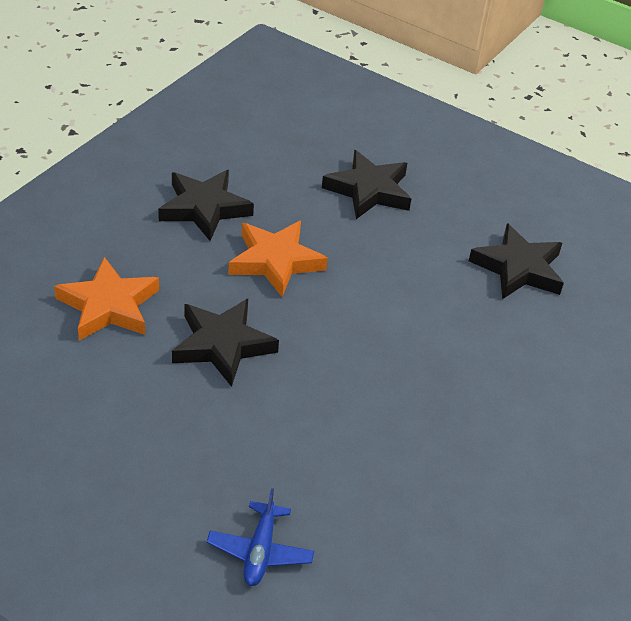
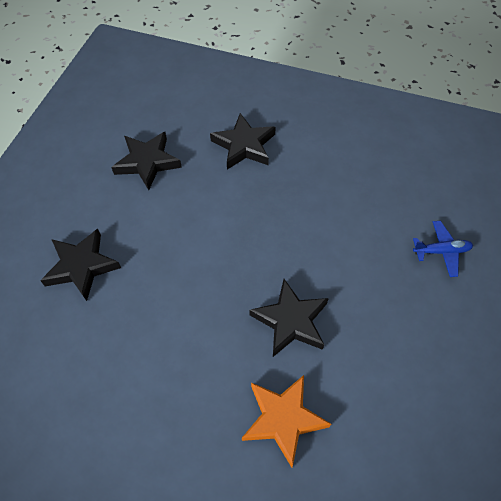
camera: 100 degrees left, 15 degrees up
(204, 208) = (138, 385): black star -> black star (244, 145)
(275, 261) = (188, 311): orange star -> none

